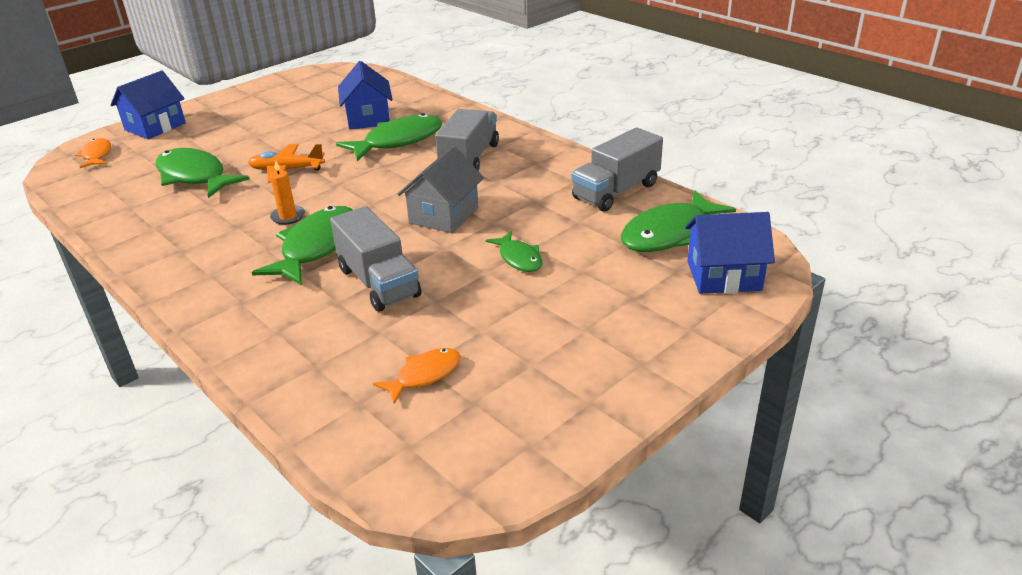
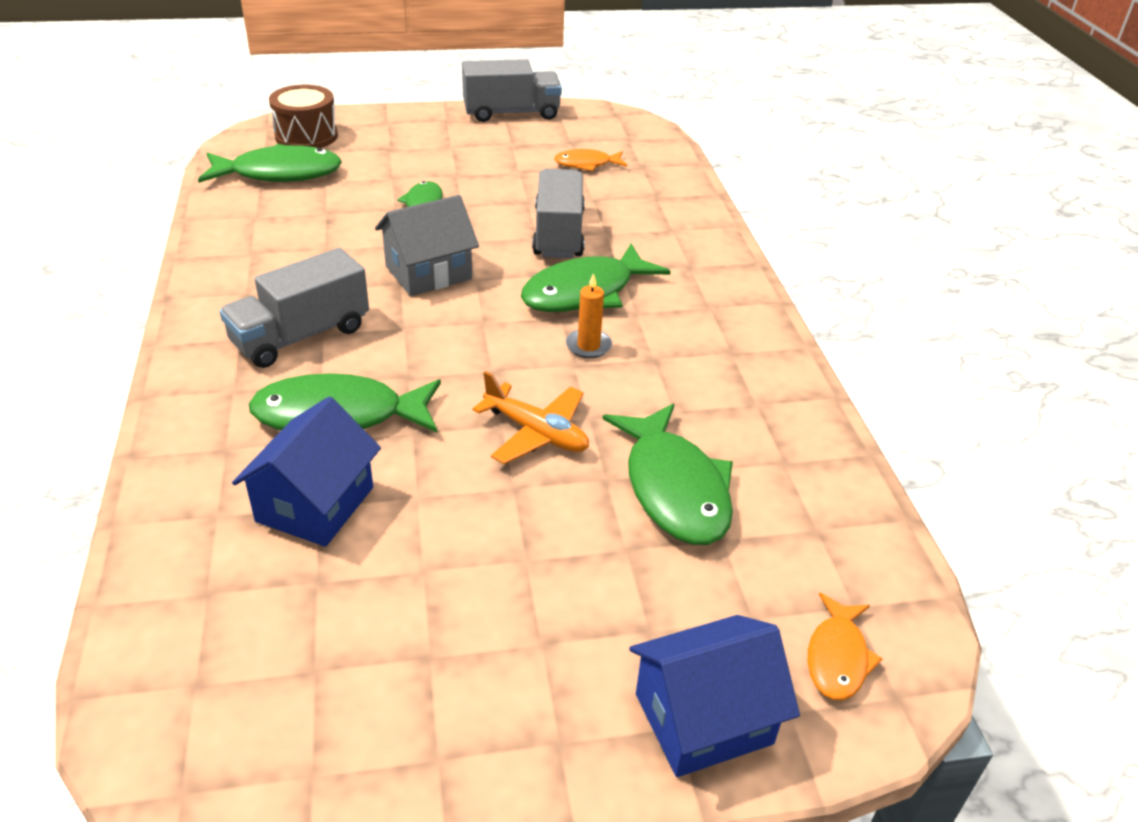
camera: 150 degrees left, 5 degrees up
(616, 191) = (241, 224): grey truck -> grey truck (511, 113)
(724, 276) = (306, 136): blue house -> brown drum

